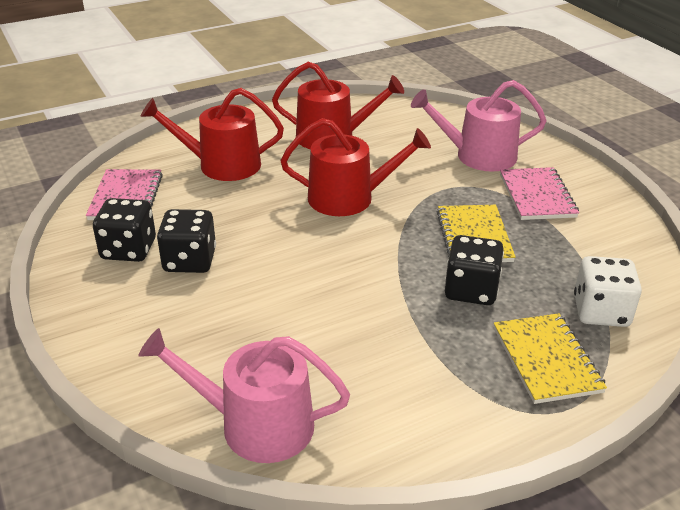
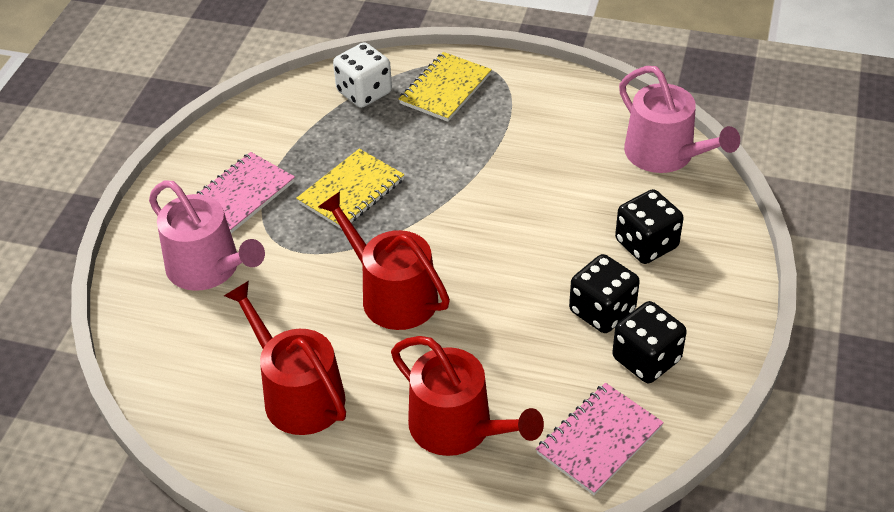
camera: 135 degrees left, 10 degrees up
(471, 290) = (421, 154): black dice -> black dice (646, 244)

